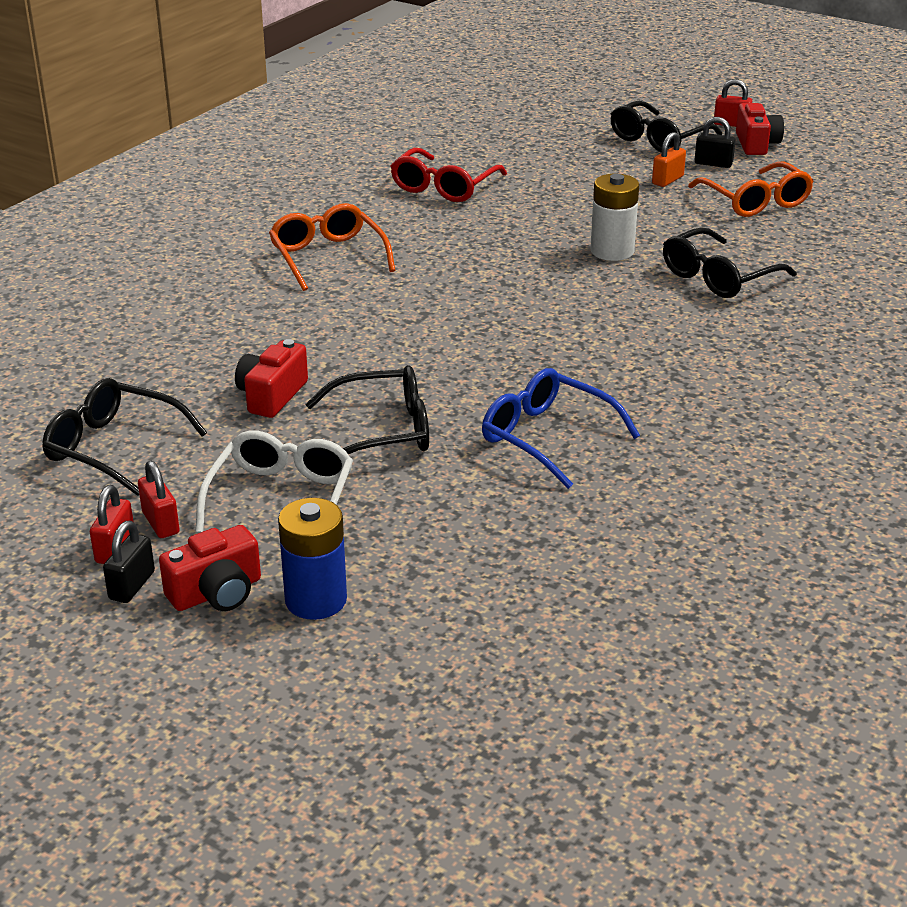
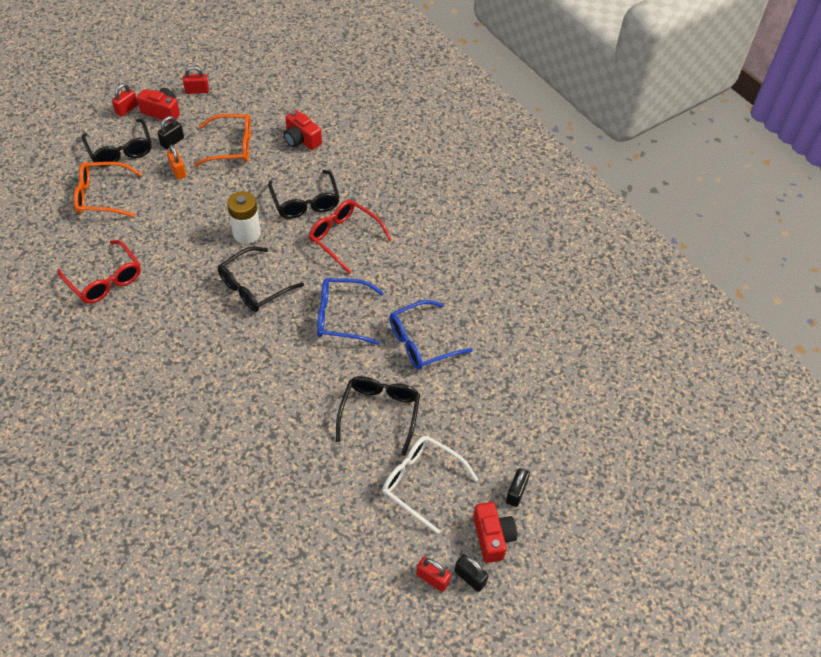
camera: 70 degrees left, 20 degrees up
(114, 448) = (328, 557): black glasses -> black glasses (254, 287)
(161, 523) = (418, 549): red padlock -> red padlock (197, 91)
(271, 396) = (313, 456): red camera -> red camera (301, 140)
(316, 600) = (516, 493): blue battery -> black padlock
(328, 257) = (159, 375): orange glasses -> orange glasses (102, 196)
(534, 357) = (341, 316): none -> blue glasses
(684, 323) = (344, 238): none -> red glasses

